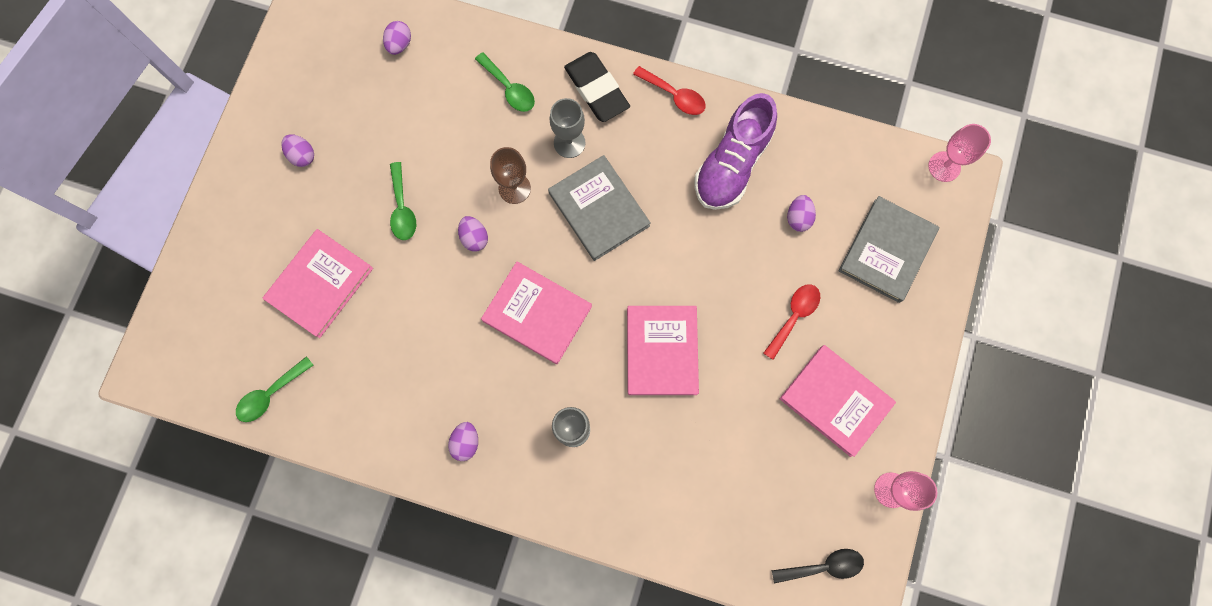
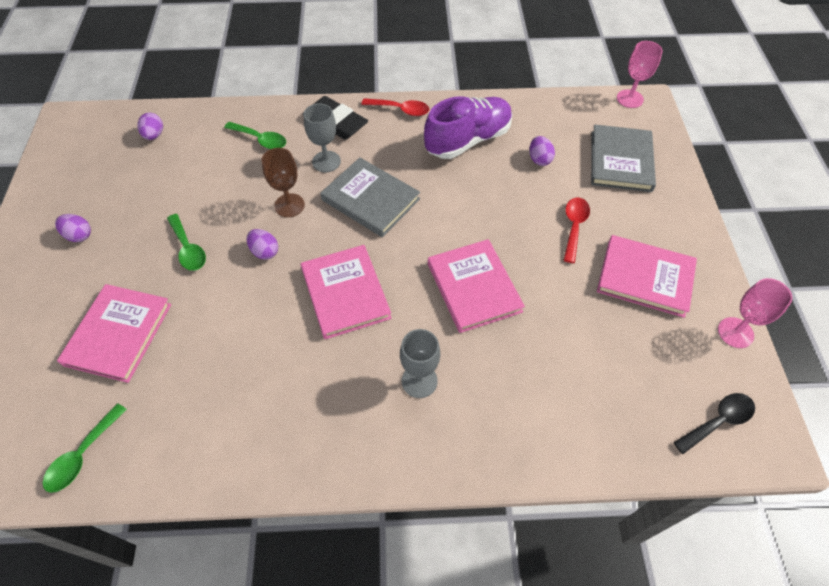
camera: 20 degrees left, 20 degrees down
(466, 442) = (314, 430): purple egg -> none
(537, 313) = (345, 293): pink book -> pink book turned 60 degrees clockwise
(732, 165) = (468, 140): purple shoe -> purple shoe turned 135 degrees counterclockwise

